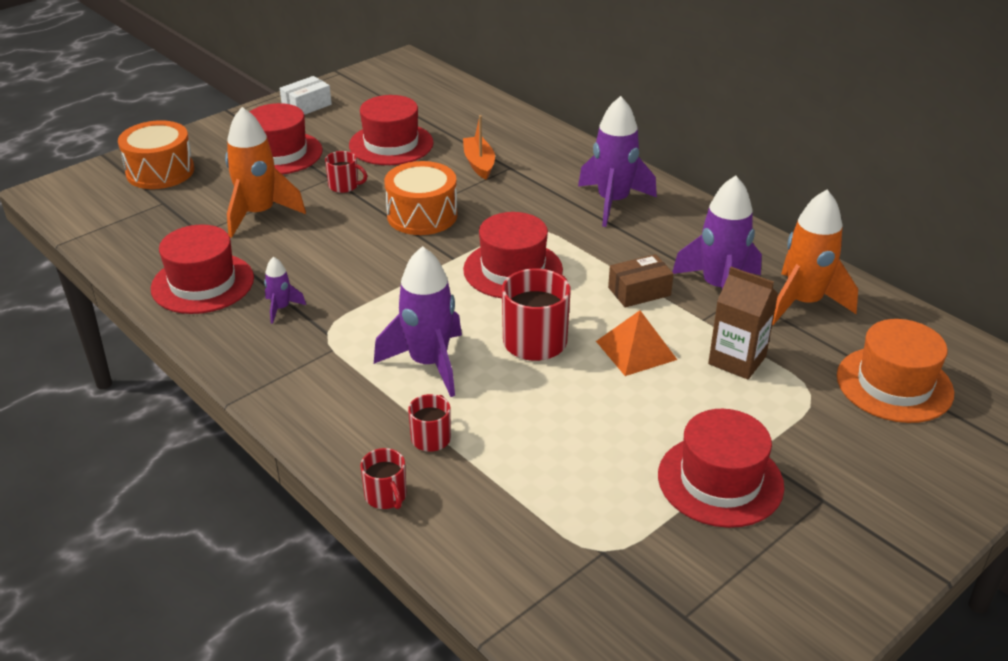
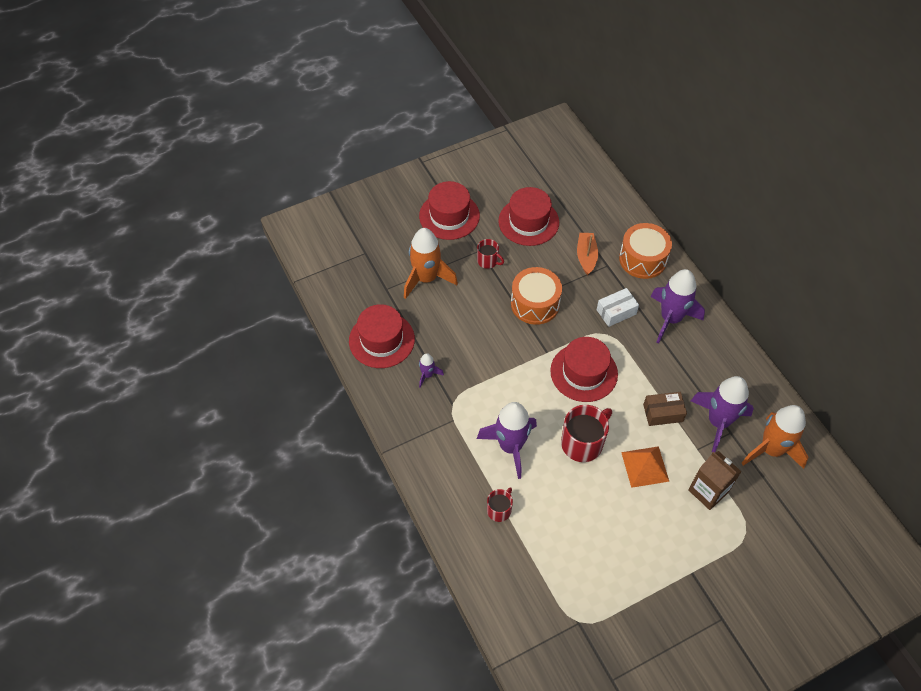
camera: 15 degrees right, 20 degrees up
(160, 171) = (366, 219): orange drum -> orange drum (642, 259)
(307, 106) = (476, 165): white box -> white box (616, 312)
(386, 496) = (464, 549): red mug -> none
(720, 480) = (664, 588): red hat -> none
(894, 384) = (804, 537): orange hat -> none

